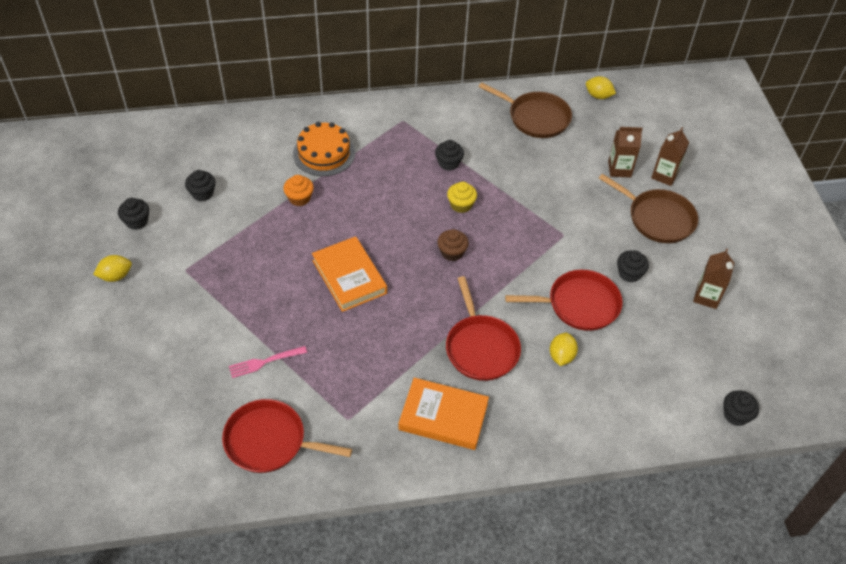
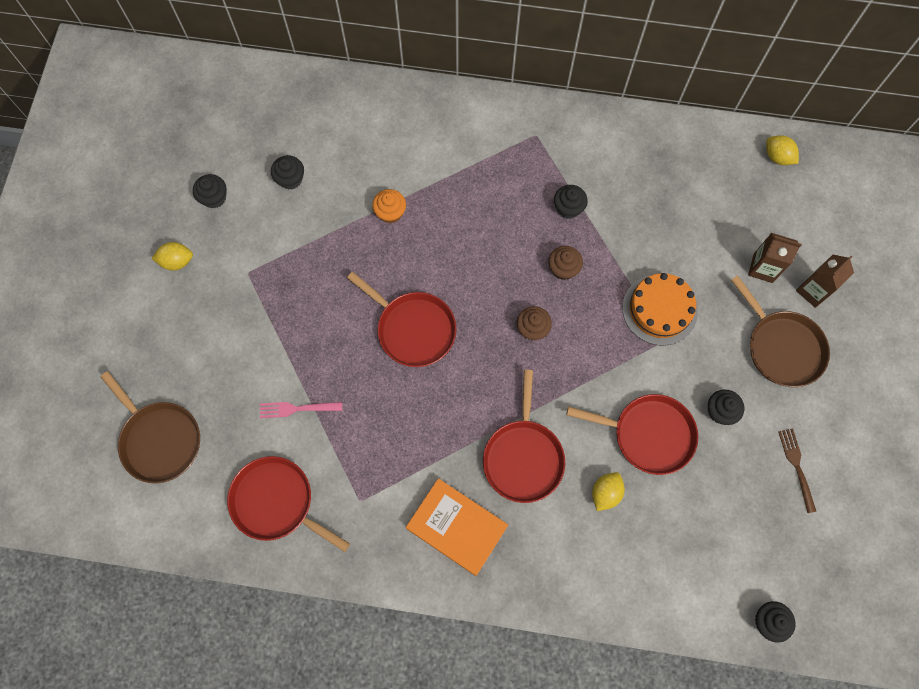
camera: 20 degrees right, 20 degrees up
(324, 153) = (434, 159): orange cake -> orange cake (659, 309)
(349, 277) = (413, 329): orange book -> red pan
(461, 205) = (563, 268): yellow cupcake -> brown cupcake
(536, 118) = (691, 170): brown pan -> brown pan (159, 440)
(706, 297) = (796, 466): brown carton -> brown fork

